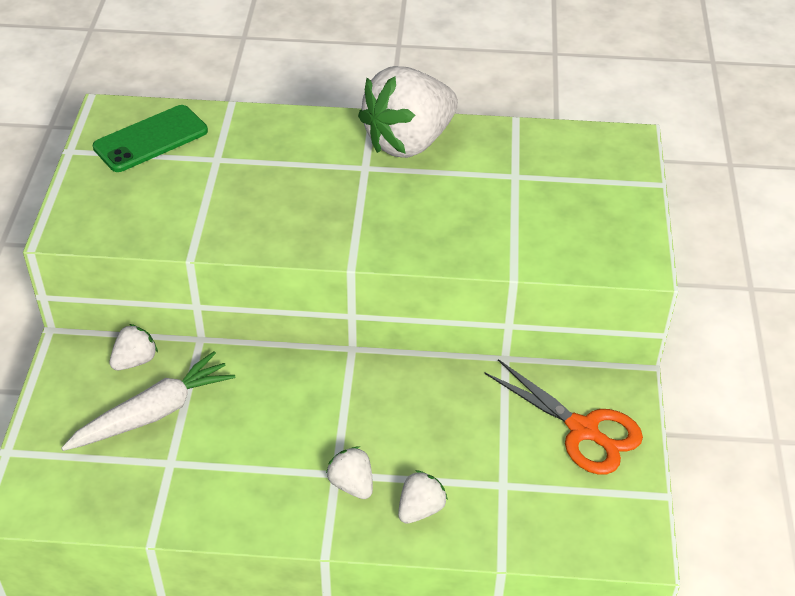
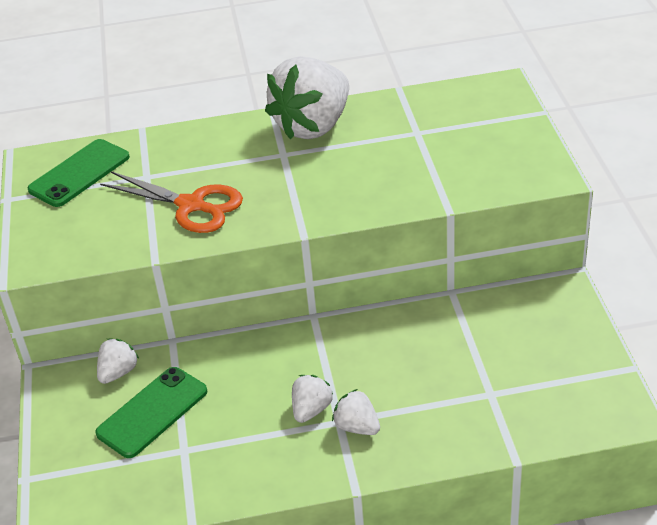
camera: 10 degrees left, 5 degrees down
(153, 413) = (152, 412): white carrot -> green phone
(420, 509) = (426, 431): white strawberry -> white strawberry (311, 410)
(583, 430) = (541, 333): orange scissors -> orange scissors (191, 205)

